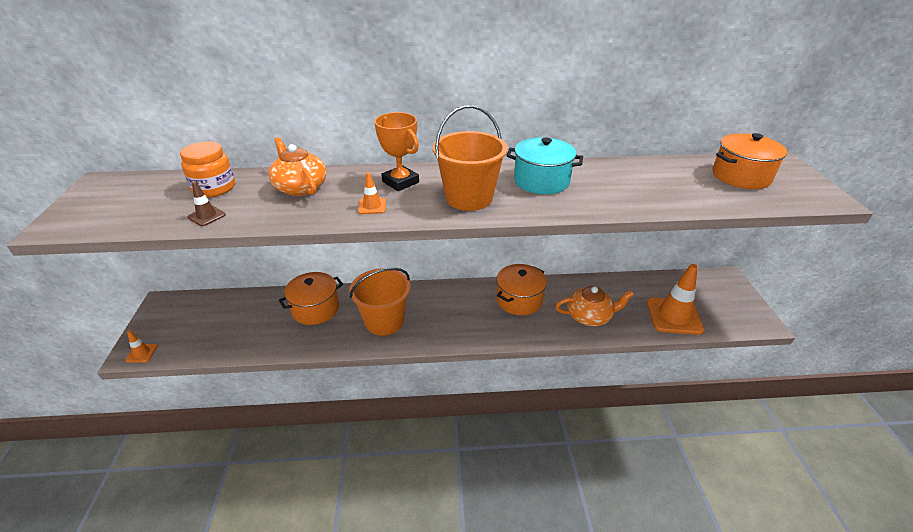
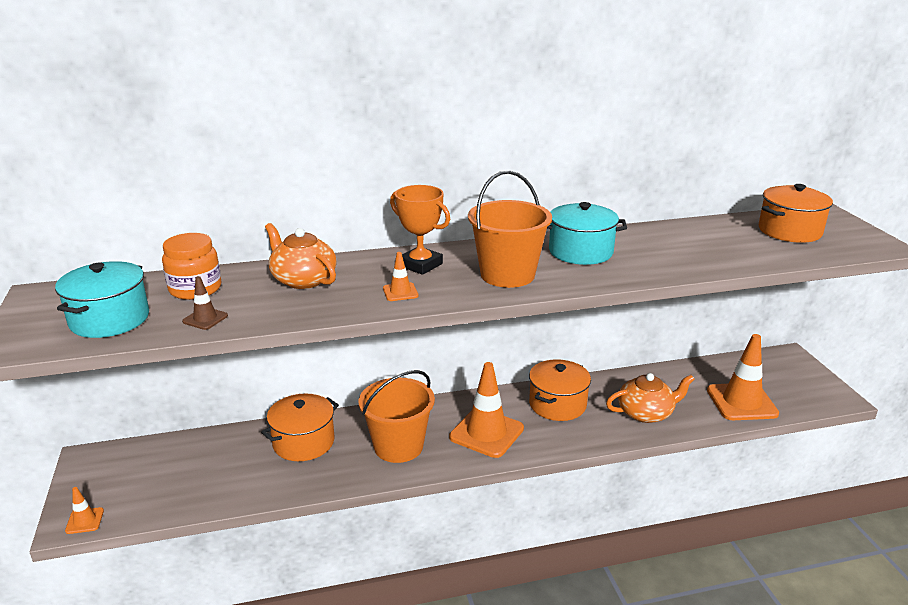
camera: 10 degrees left, 10 degrees down
(136, 209) = (109, 319): none -> turquoise pot
(455, 318) = (486, 433): none -> orange traffic cone

